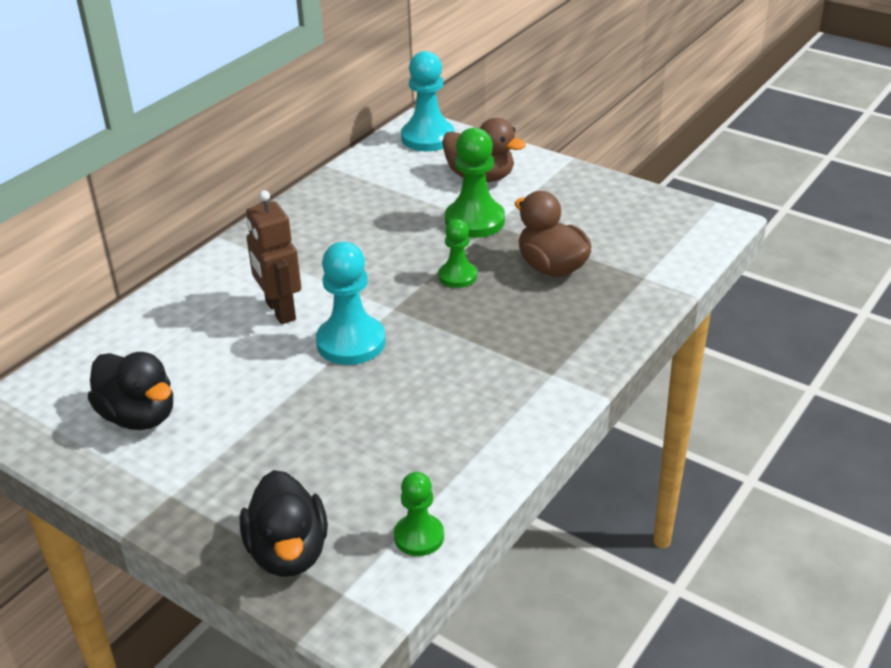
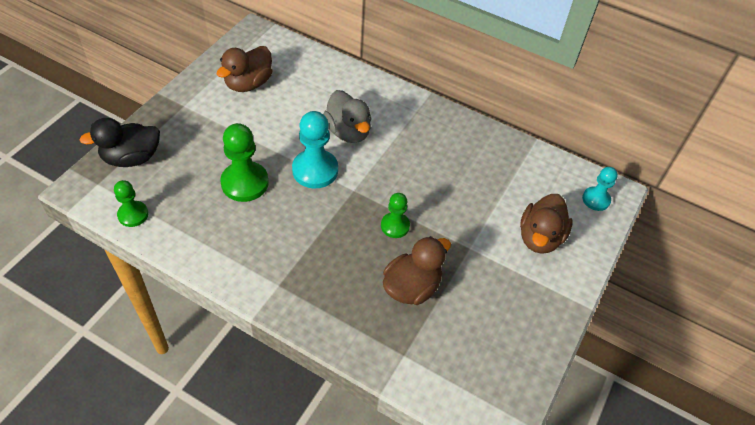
camera: 80 degrees right, 15 degrees up
(139, 416) = (248, 84): black duck -> brown duck
(280, 311) = (348, 132): brown robot -> grey duck
(428, 138) = (596, 199): turquoise pawn -> turquoise pawn, size x0.60
(474, 221) = (472, 235): green pawn -> green pawn (245, 183)

